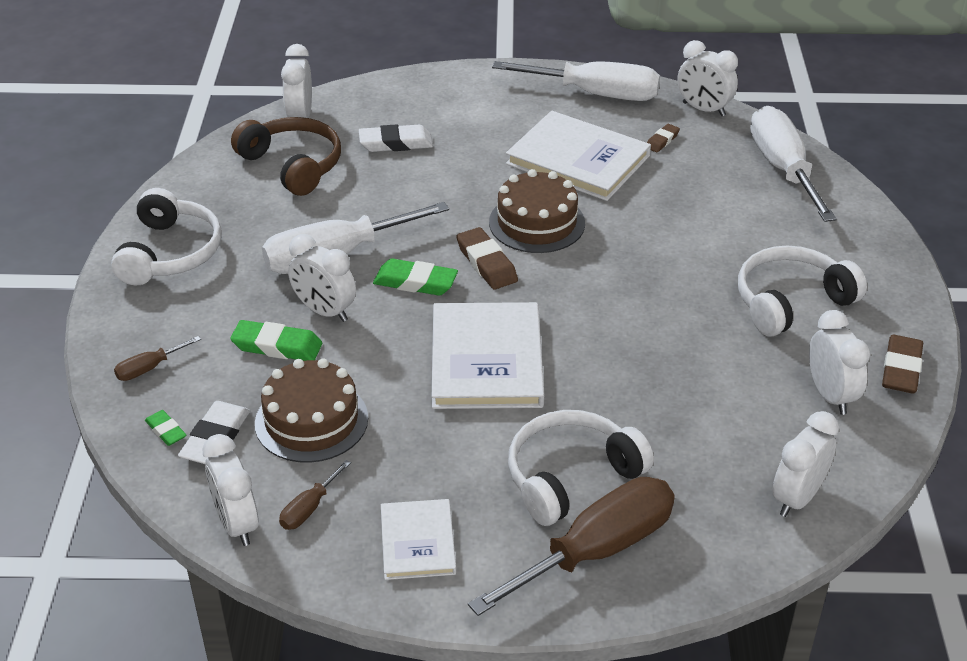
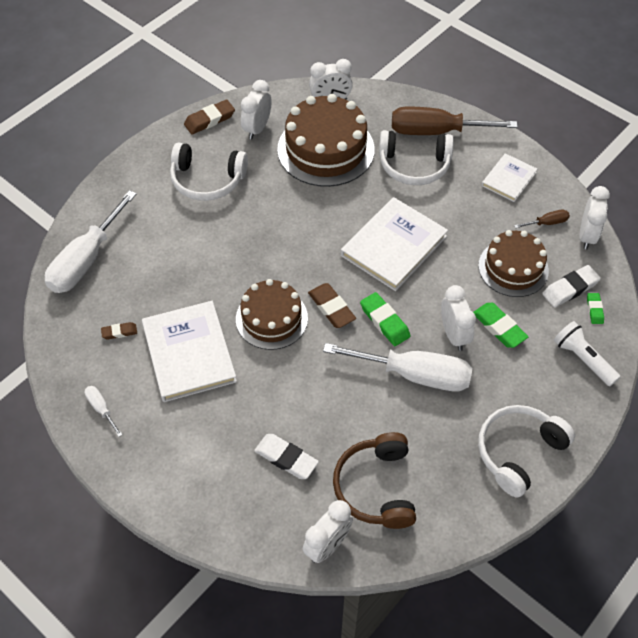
camera: 140 degrees left, 15 degrees up
(149, 368) = (582, 359): brown screwdriver -> white flashlight
(486, 263) = (331, 308): brown eraser -> brown eraser turned 45 degrees counterclockwise
(596, 94) = (101, 409): white screwdriver -> white screwdriver, size x0.43
(703, 109) = (57, 341): white clock -> none
(710, 424) = (326, 149): none -> brown cake

